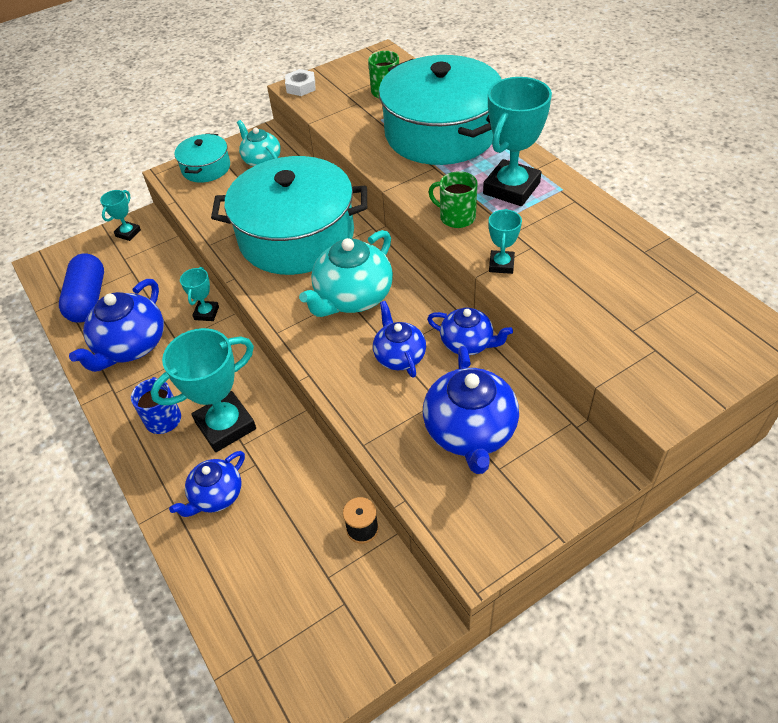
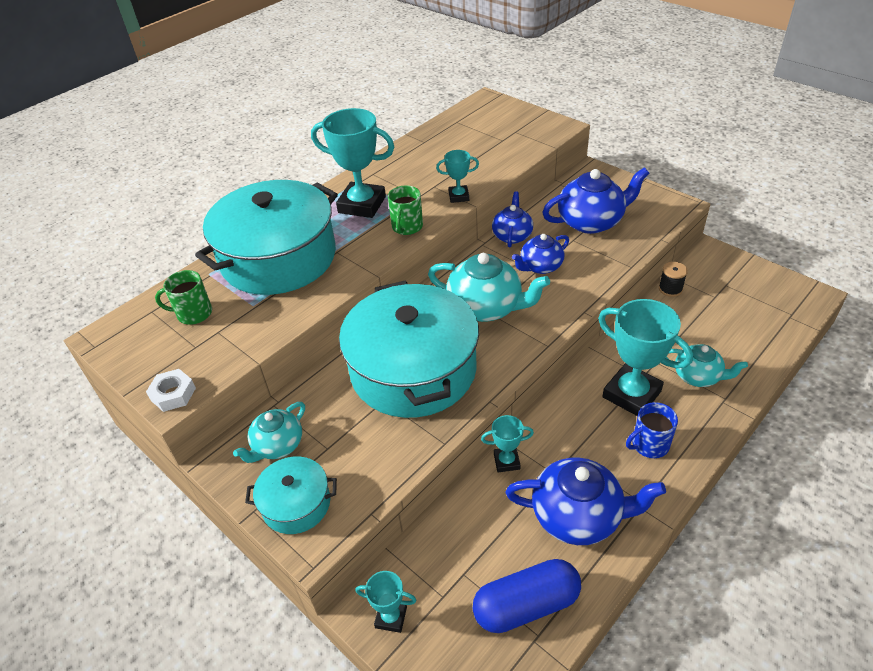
camera: 105 degrees left, 5 degrees down
(216, 496) = (698, 376): blue teapot -> turquoise teapot

